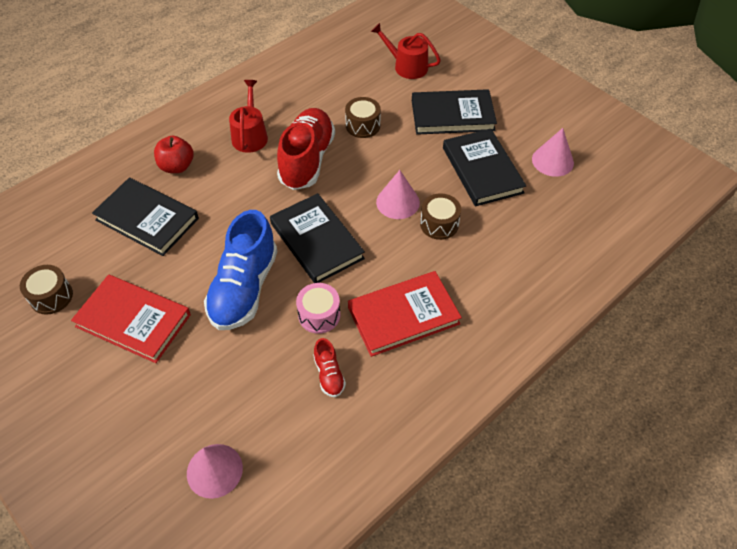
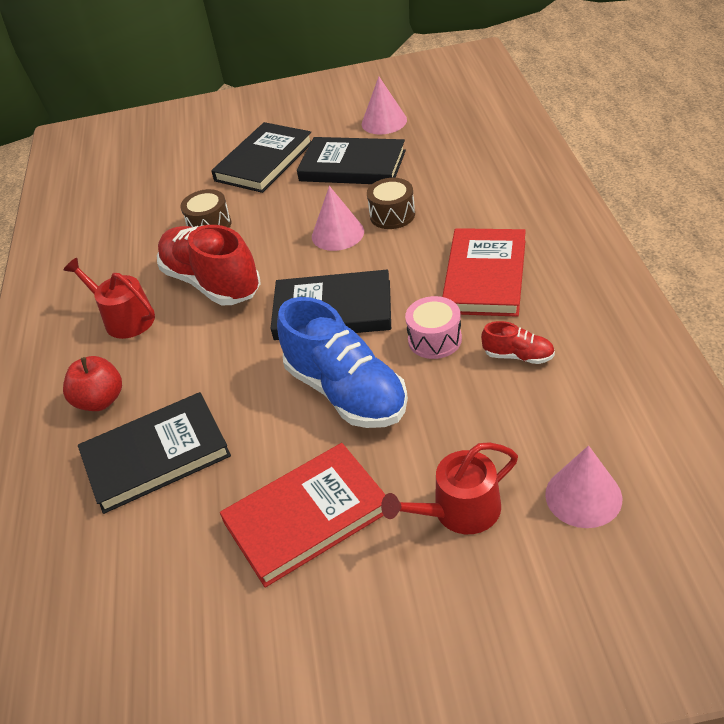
camera: 50 degrees left, 10 degrees down
(51, 296) = (189, 604): brown drum -> none
(407, 66) = (164, 169): red watering can -> red watering can (459, 511)

